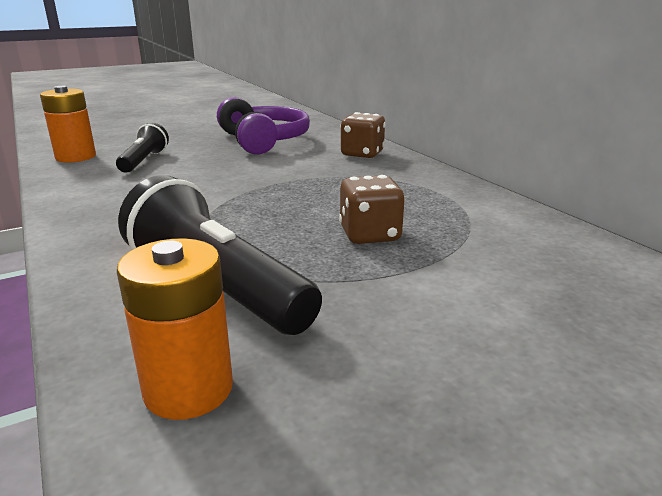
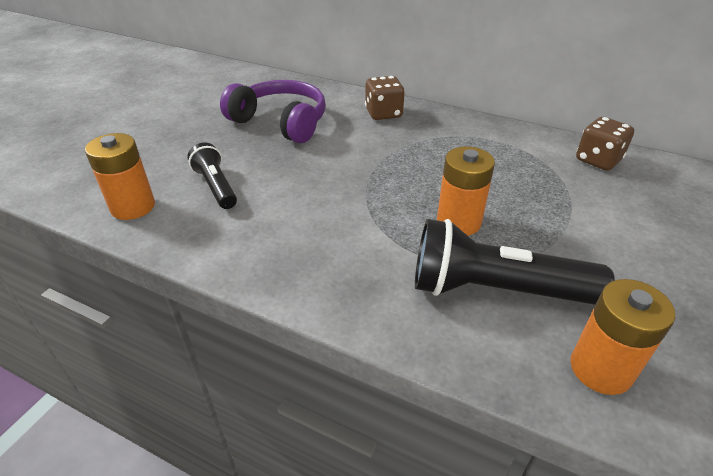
camera: 35 degrees left, 15 degrees up
(283, 233) = (458, 222): none -> orange battery
(370, 235) = (509, 199): brown dice -> brown dice (598, 160)

